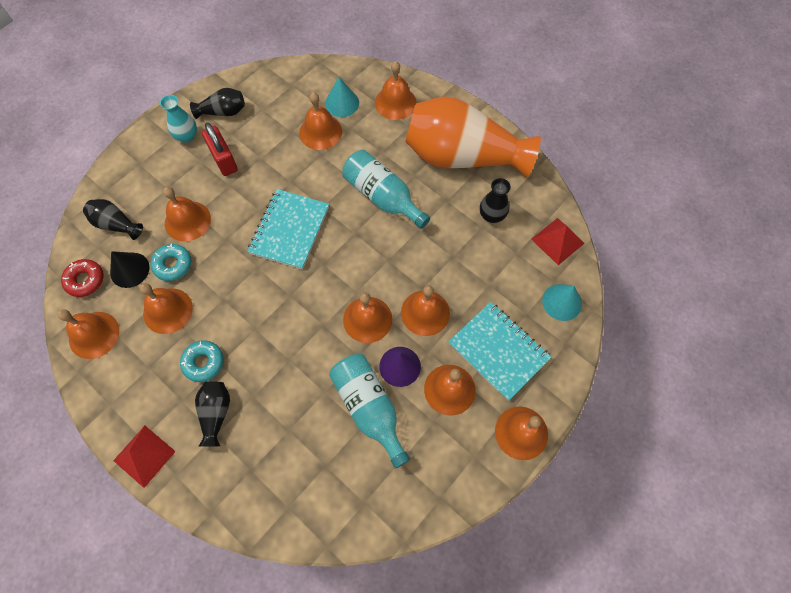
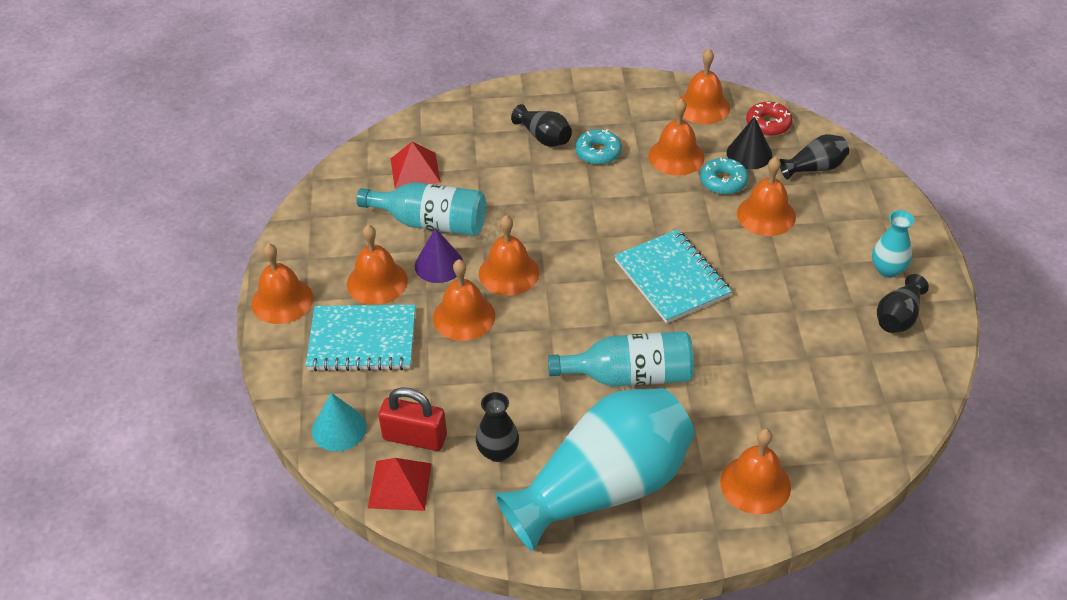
camera: 135 degrees right, 20 degrees down
(144, 455) = (559, 87): red pyramid -> red pyramid (415, 170)
(224, 160) = (822, 280): red padlock -> red padlock (414, 437)
(320, 132) = (780, 382): orange bell -> none
(342, 103) = (807, 431): turquoise cone -> none
(462, 156) = (603, 488): orange vase -> turquoise vase

